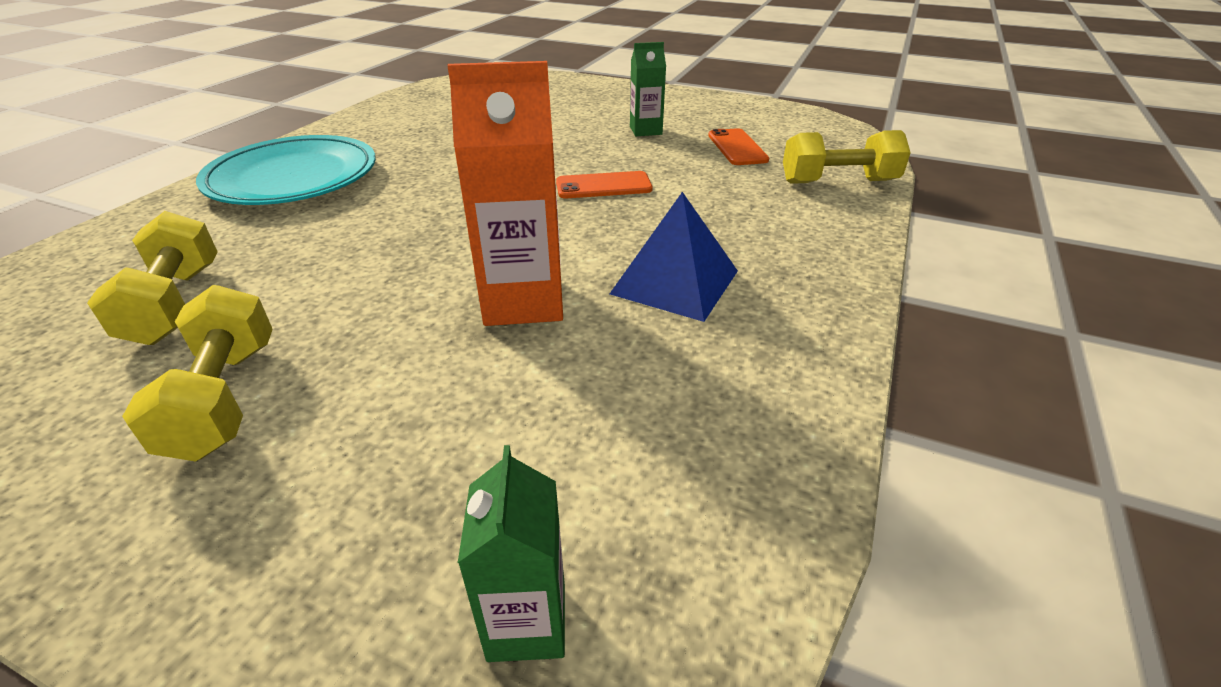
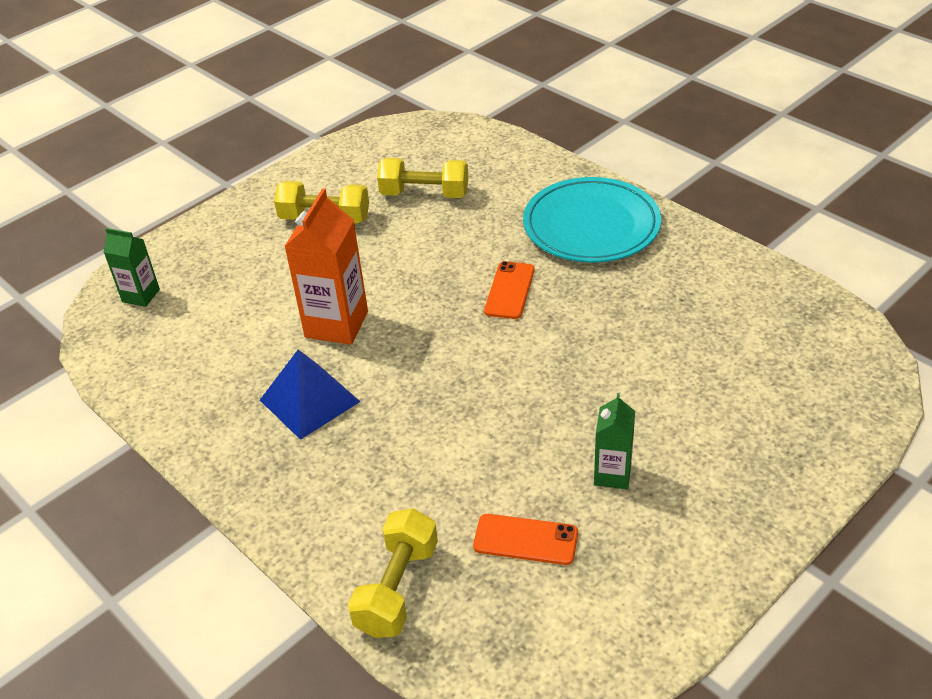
camera: 115 degrees right, 5 degrees up
(603, 186) = (483, 402): orange phone -> orange phone (509, 290)

